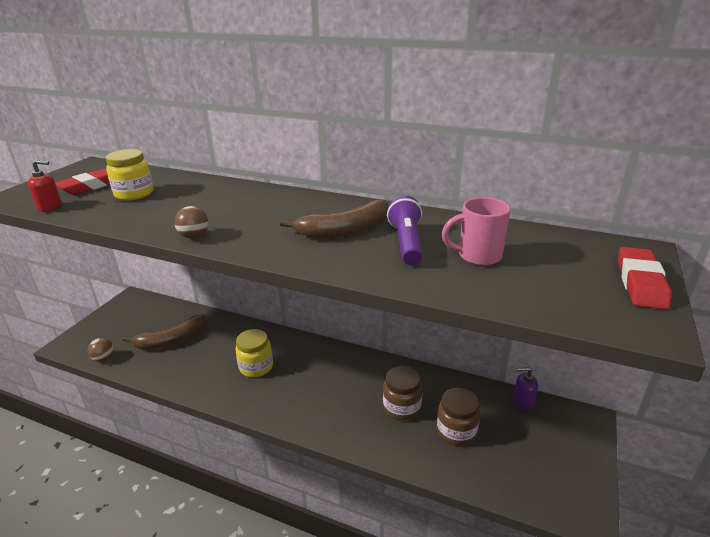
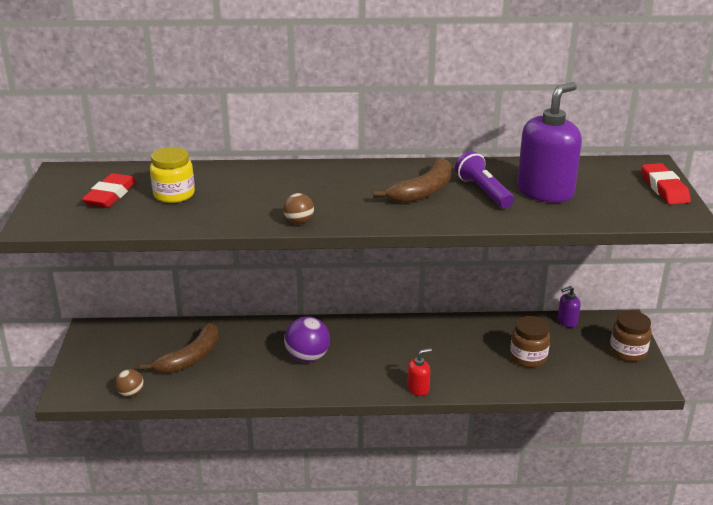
camera: 25 degrees left, 0 degrees up
(50, 207) = (104, 224): red soap dispenser -> red soap dispenser (418, 388)
(256, 367) = (307, 357): yellow jar -> purple ball
(401, 407) = (471, 353): brown jar -> brown jar (628, 352)
(477, 256) = (545, 191): pink mug -> purple soap dispenser

